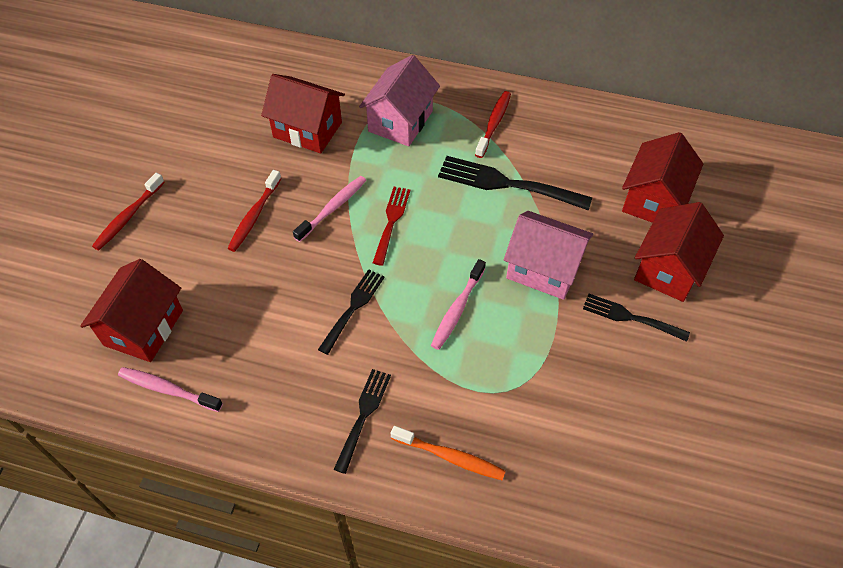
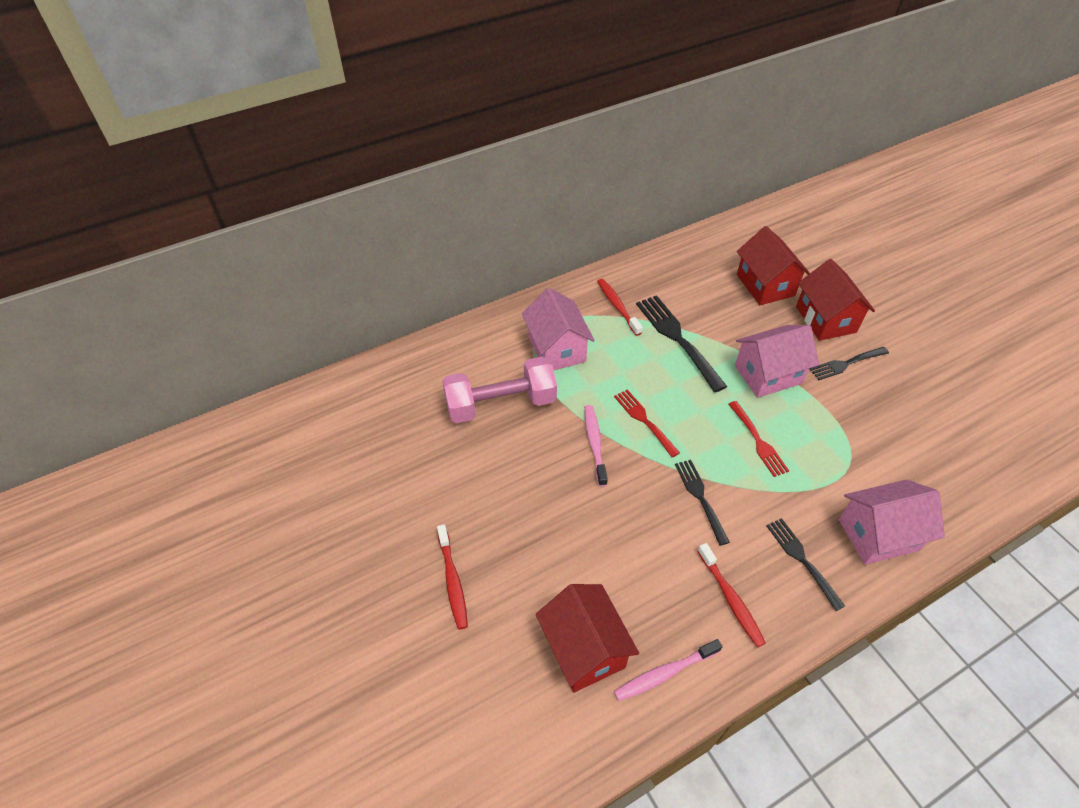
camera: 45 degrees left, 5 degrees down
(254, 216) = (548, 495): red toothbrush -> red toothbrush (730, 599)
(307, 130) = (500, 404): red house -> pink dumbbell
(450, 457) = (878, 534): orange toothbrush -> pink house
(457, 309) = (758, 441): pink toothbrush -> red fork
(507, 184) = (677, 338): black fork -> black fork turned 90 degrees clockwise

